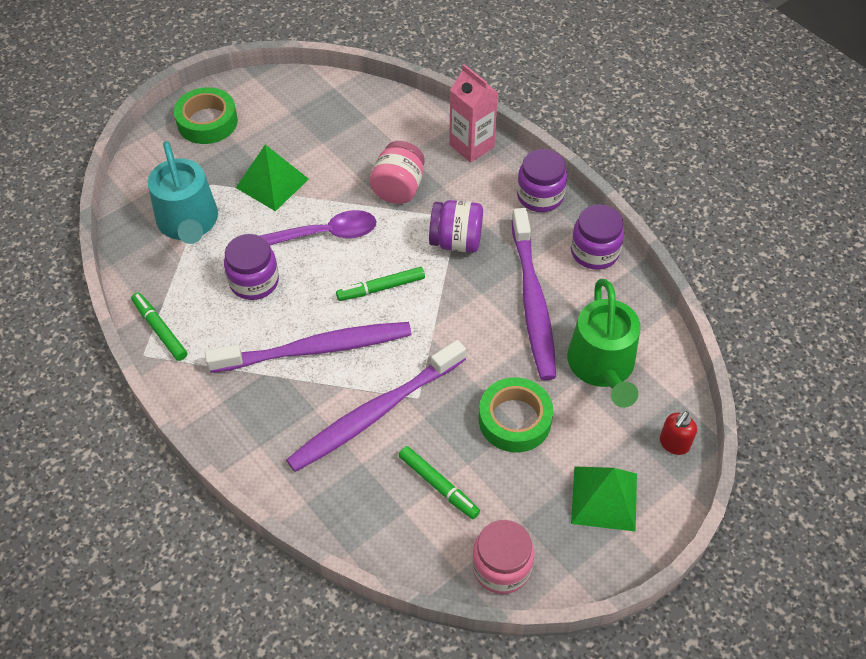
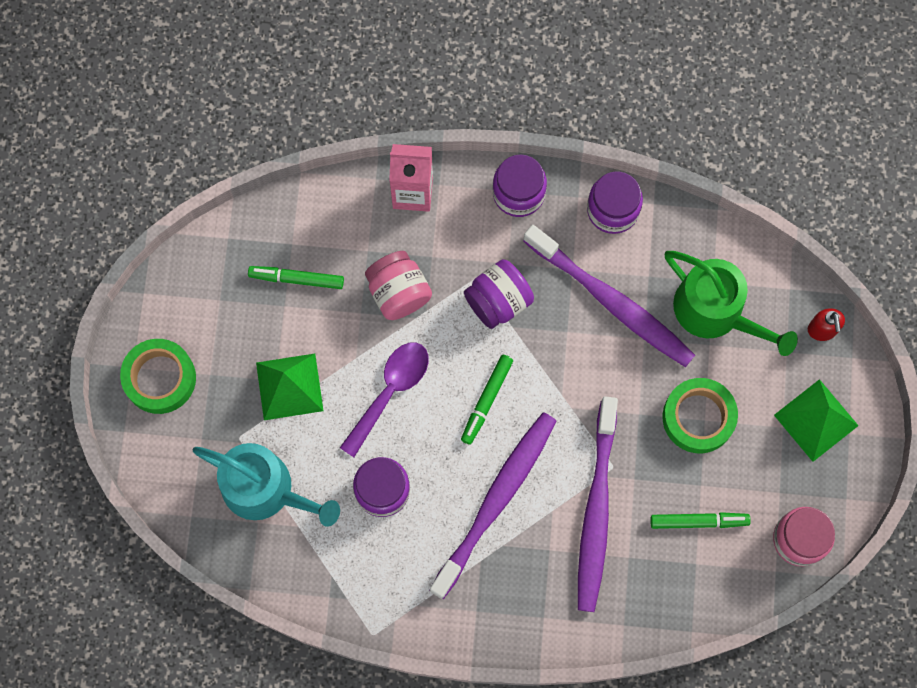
camera: 45 degrees left, 20 degrees up
(160, 330) = (359, 602): green marker -> green marker (296, 279)

